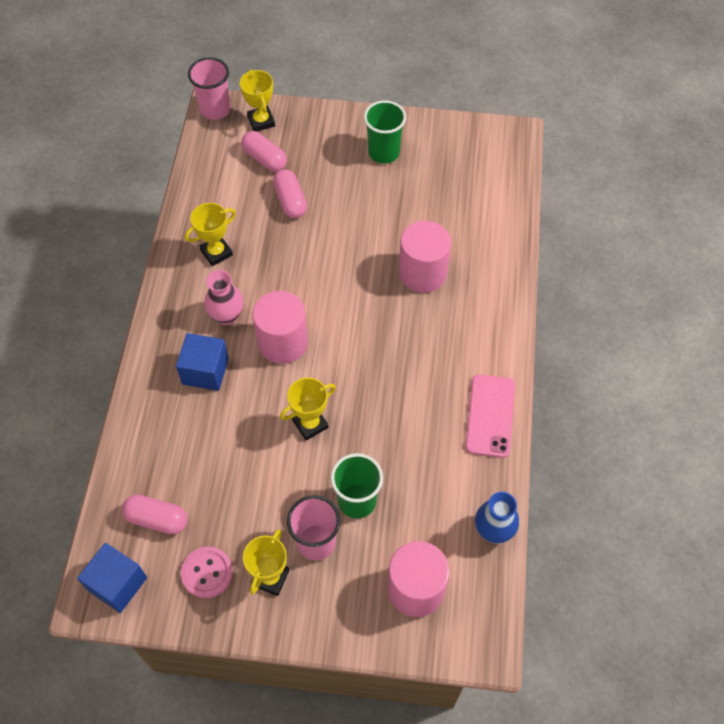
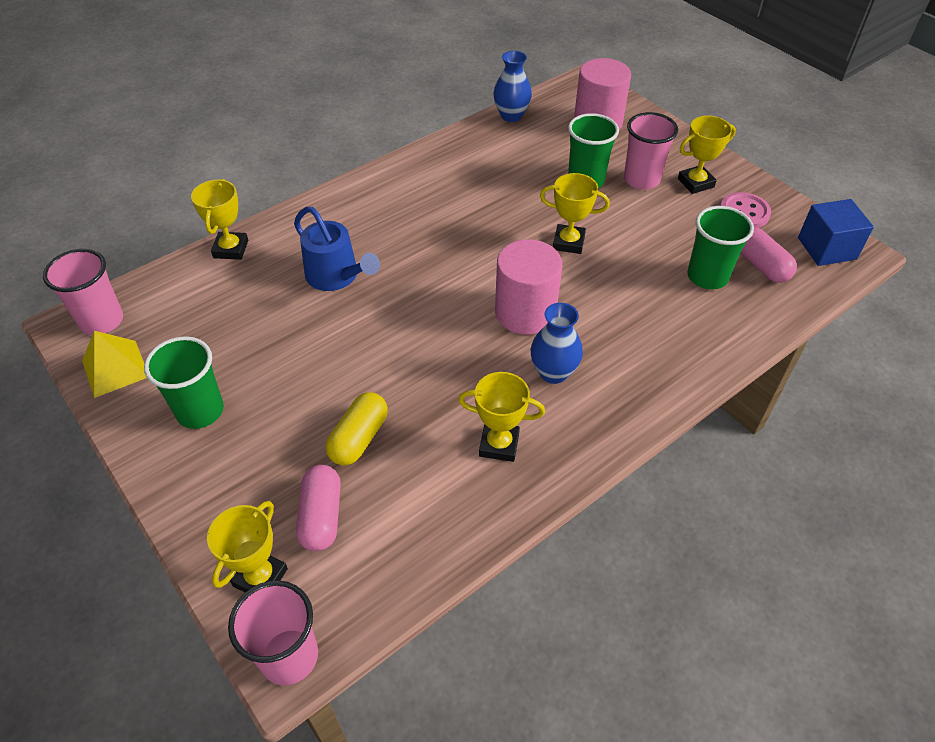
camera: 135 degrees left, 10 degrees down
(189, 473) = (707, 277): none -> green cup
(205, 371) = (622, 340): blue cube -> none
(227, 316) = (553, 372): pink vase -> blue vase
(290, 201) = (359, 438): pink capsule -> yellow capsule
(422, 273) = (336, 276): pink cylinder -> blue watering can
(455, 136) = (115, 368): none -> yellow pyramid
(490, 416) = (428, 162): pink phone -> none
(503, 148) = (102, 321): none -> pink cup
(508, 238) = (231, 249): none -> yellow trophy

